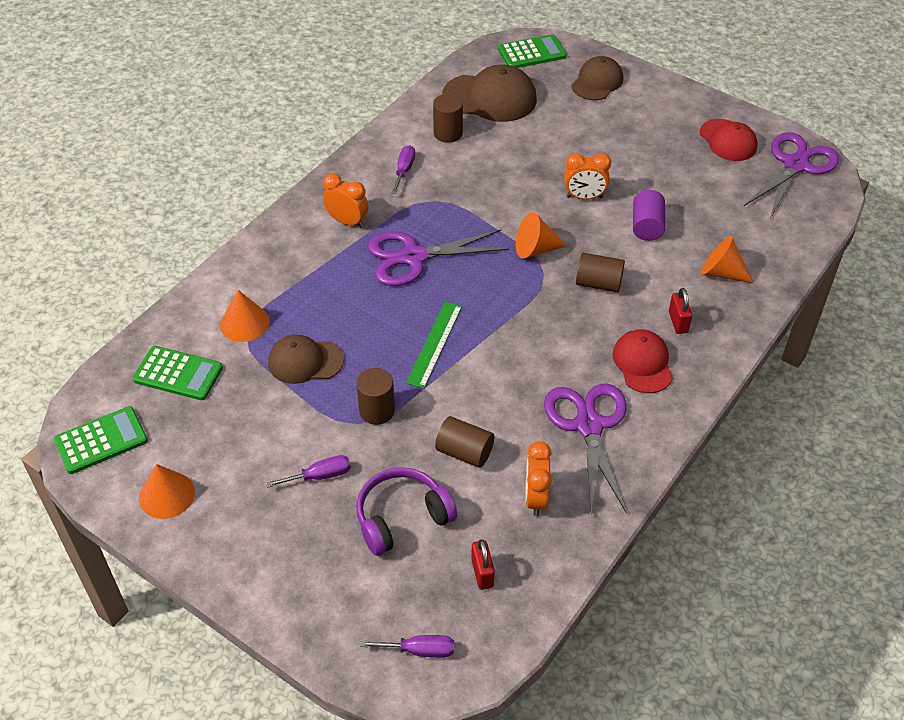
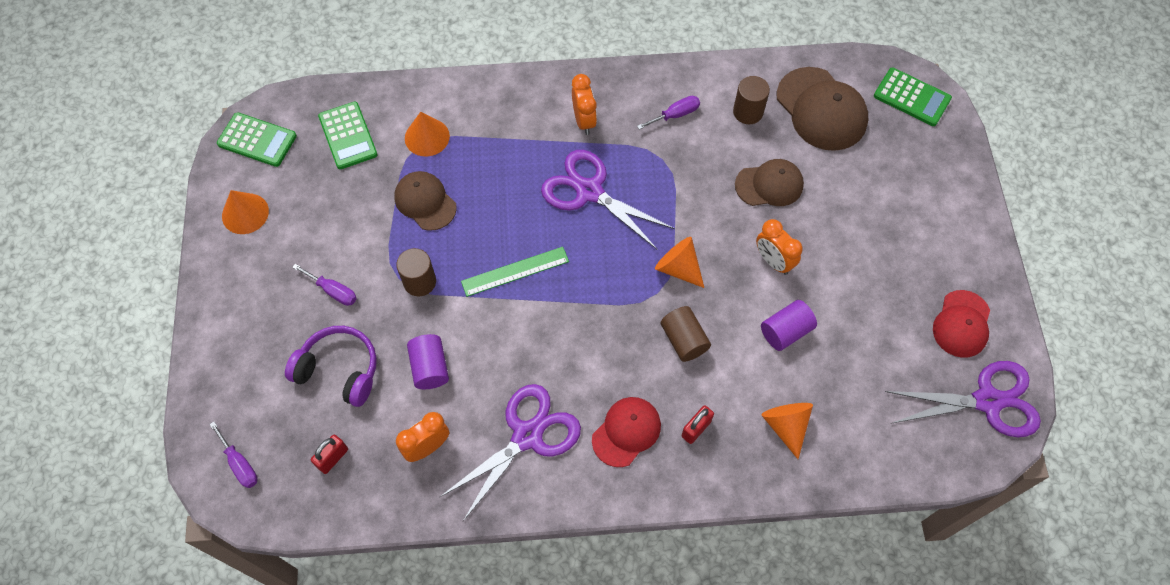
camera: 50 degrees right, 15 degrees up
(464, 452) = (430, 367): brown cylinder -> purple cylinder
(597, 82) = (928, 171): brown cap -> brown cap (769, 185)

